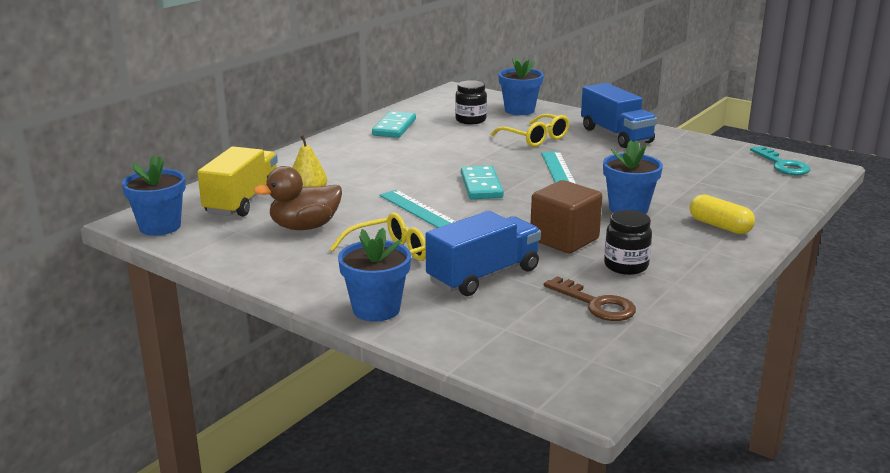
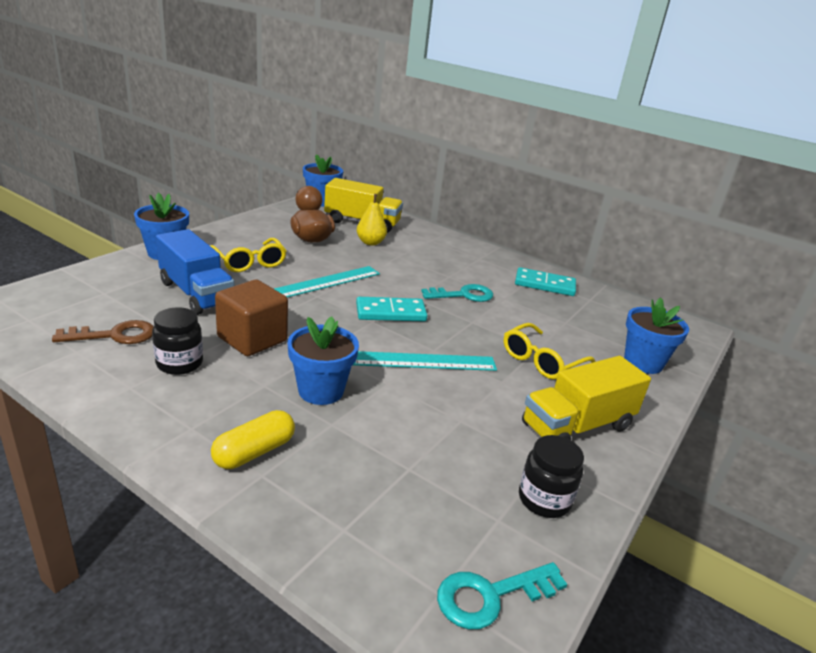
camera: 85 degrees right, 5 degrees up
(430, 158) = (463, 295): none -> turquoise key
(470, 120) = (588, 326): black jar -> black jar (544, 500)
(596, 304) = (114, 335): brown key -> brown key turned 150 degrees counterclockwise
(616, 135) = (577, 426): blue truck -> yellow truck

